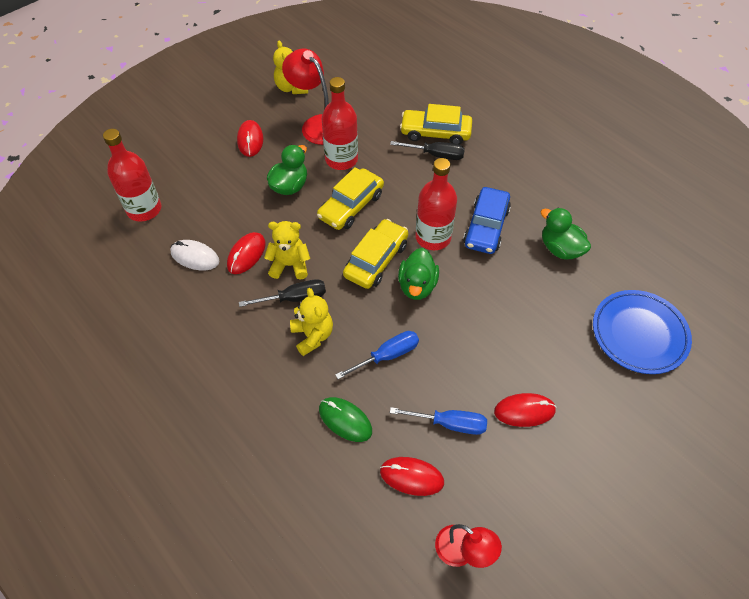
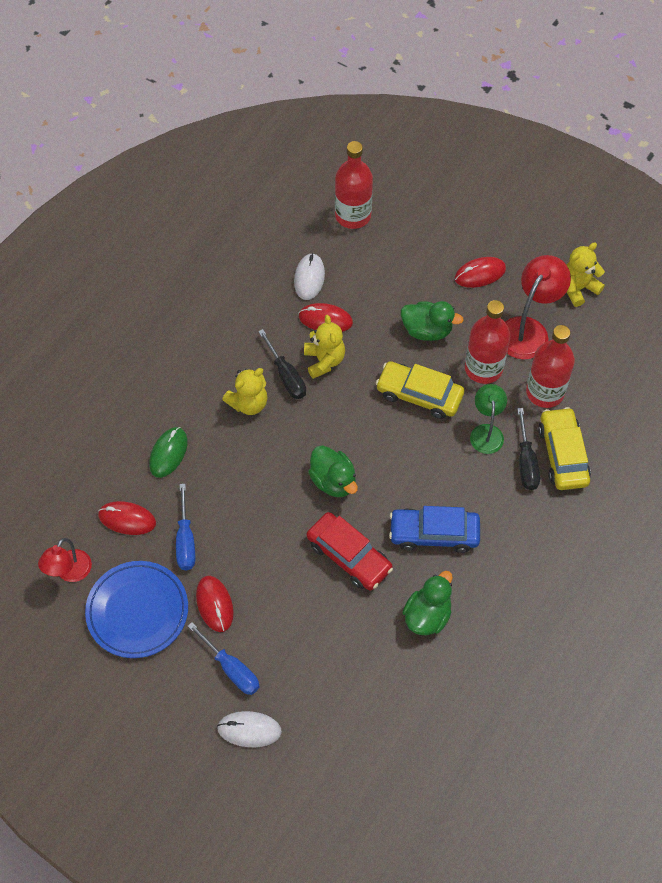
camera: 75 degrees right, 5 degrees up
(376, 260) = (354, 436): yellow car -> none
(387, 356) = (243, 472): blue screwdriver -> blue screwdriver (231, 668)
(401, 172) = (486, 432): none -> green lamp
(411, 477) = (127, 519): red mouse -> red mouse turned 75 degrees counterclockwise
(417, 286) = (333, 481): green duck -> green duck turned 120 degrees counterclockwise
(433, 237) = (401, 483): red bottle -> red bottle (545, 392)
(494, 291) = (349, 556): none -> red car
(639, 334) = (334, 708): blue plate -> blue plate (137, 611)
(657, 407) = (249, 730): none -> white mouse

